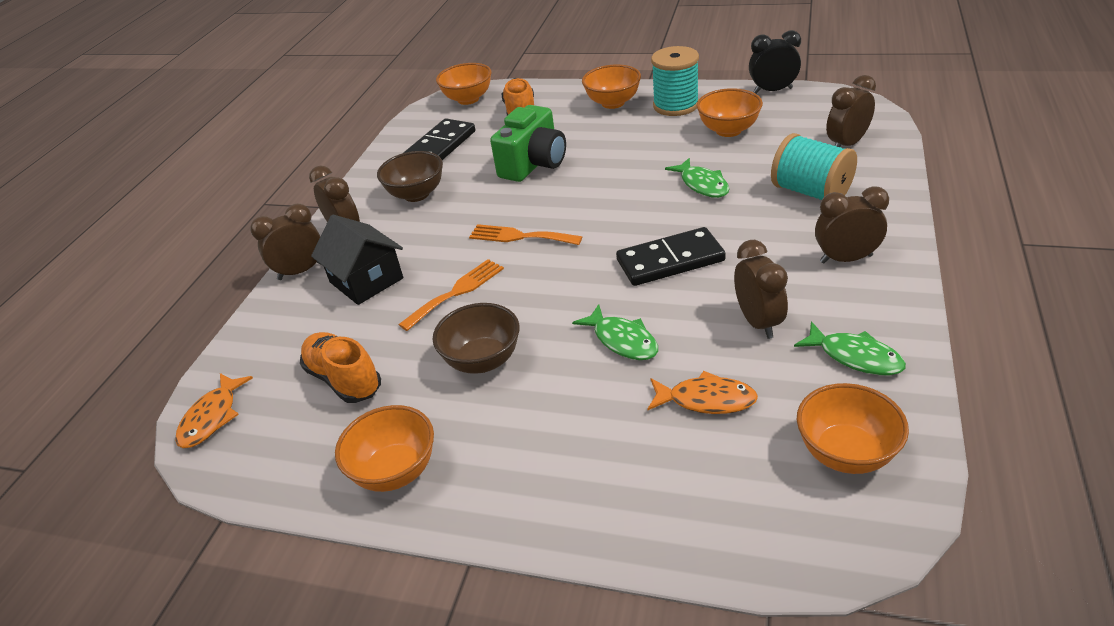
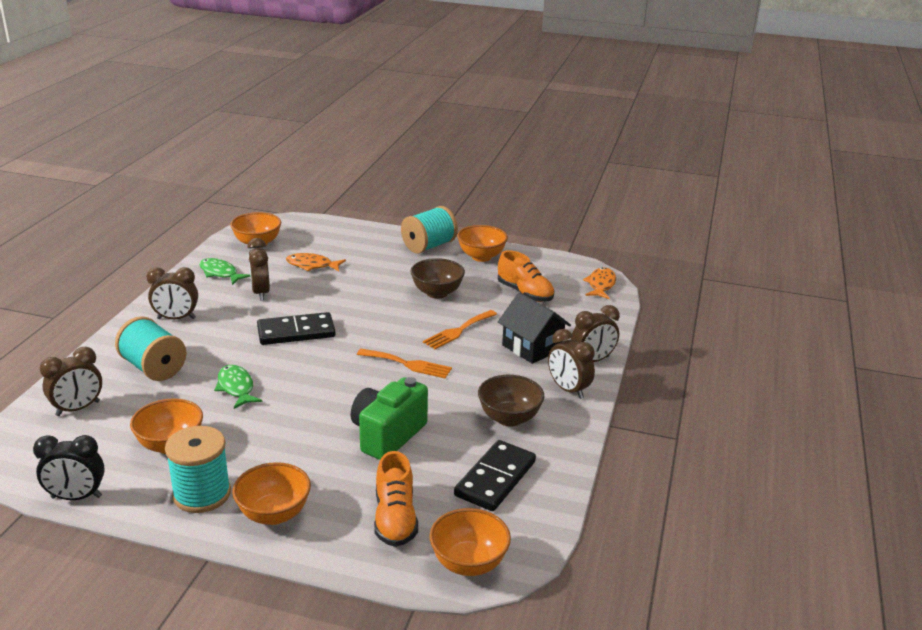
camera: 175 degrees right, 10 degrees down
(496, 494) = (429, 246): none -> turquoise spool
(622, 340) = (348, 293): green fish -> none

